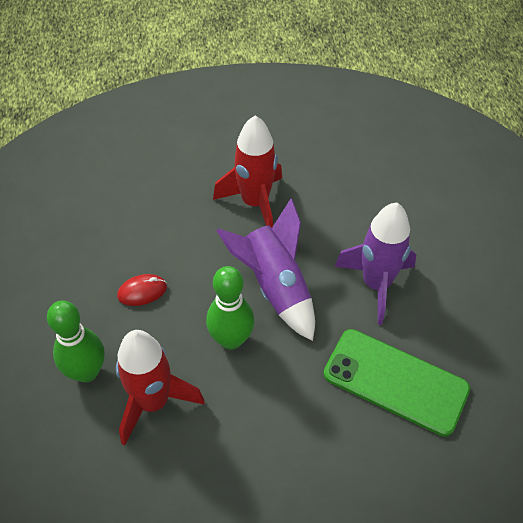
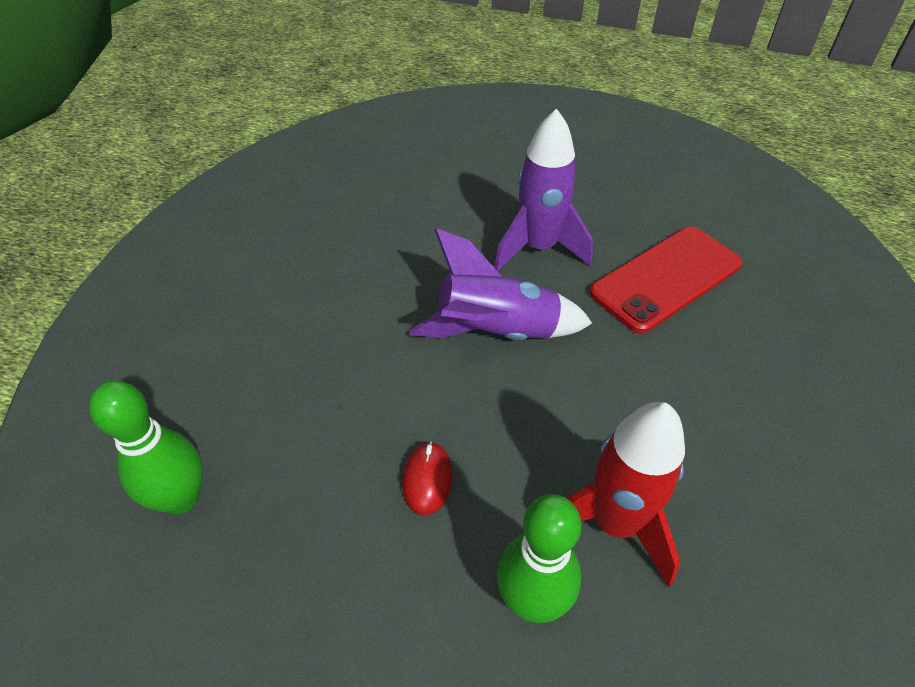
camera: 65 degrees left, 5 degrees down
(231, 339) = (553, 402): green bowling pin -> green bowling pin (181, 498)
(255, 203) = (359, 307): red rocket -> none
(395, 382) = (666, 279): green phone -> red phone

